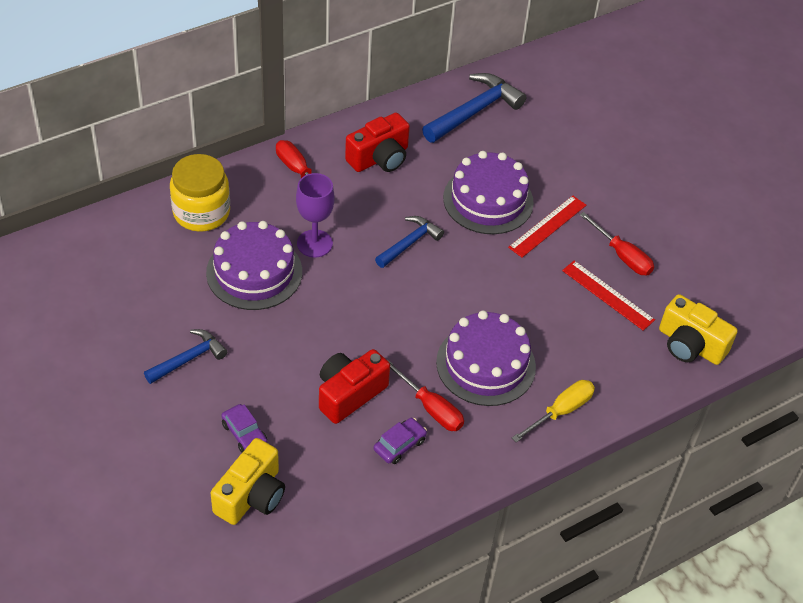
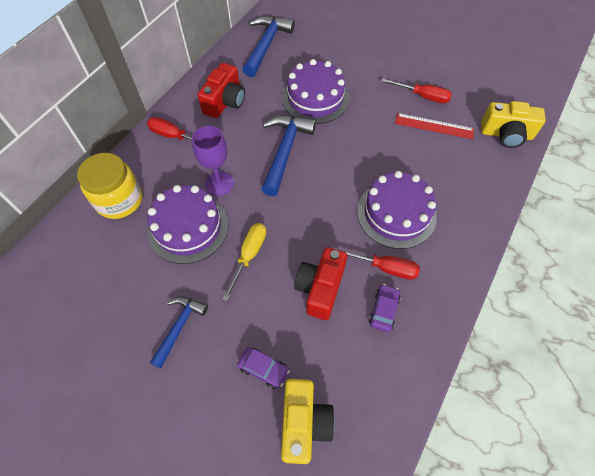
camera: 25 degrees left, 10 degrees up
(409, 243) = (285, 151): blue hammer -> blue hammer, size x1.61
(548, 226) = (364, 98): red ruler -> none
(561, 411) = (468, 222): yellow screwdriver -> yellow screwdriver (249, 255)

